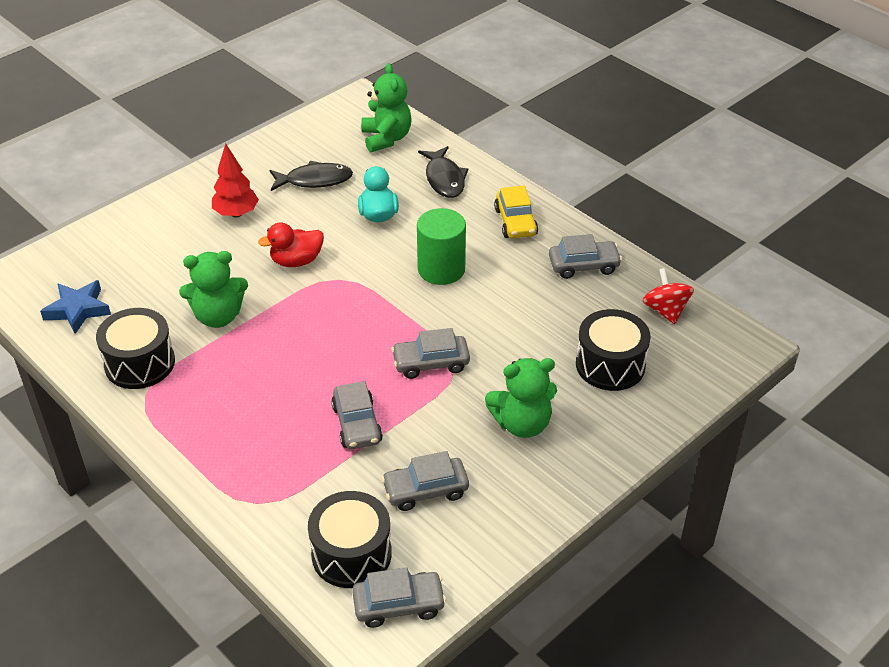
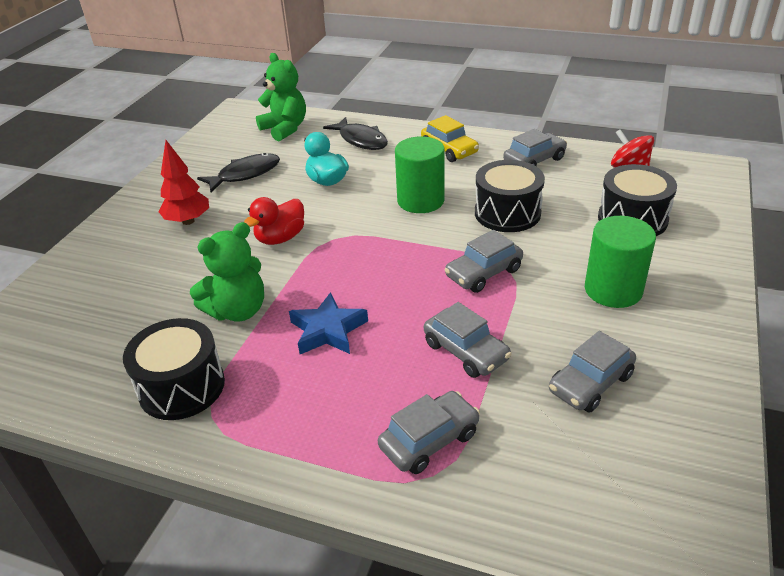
camera: 25 degrees left, 5 degrees down
(78, 310) = (68, 362): blue star -> blue star (328, 330)
(351, 554) = (582, 481): black drum -> black drum (507, 213)
(399, 605) = (683, 512): grey car -> grey car (429, 440)
(522, 424) = (613, 290): green teddy bear -> green cylinder

